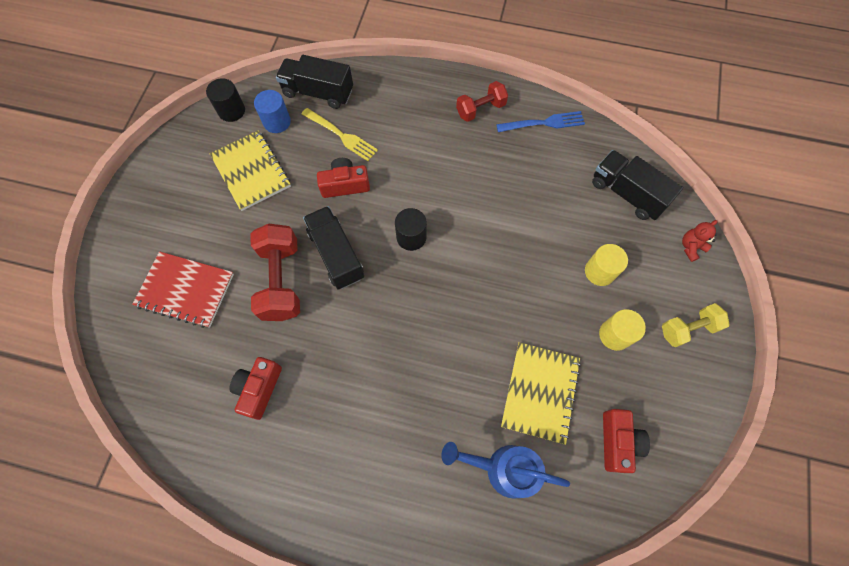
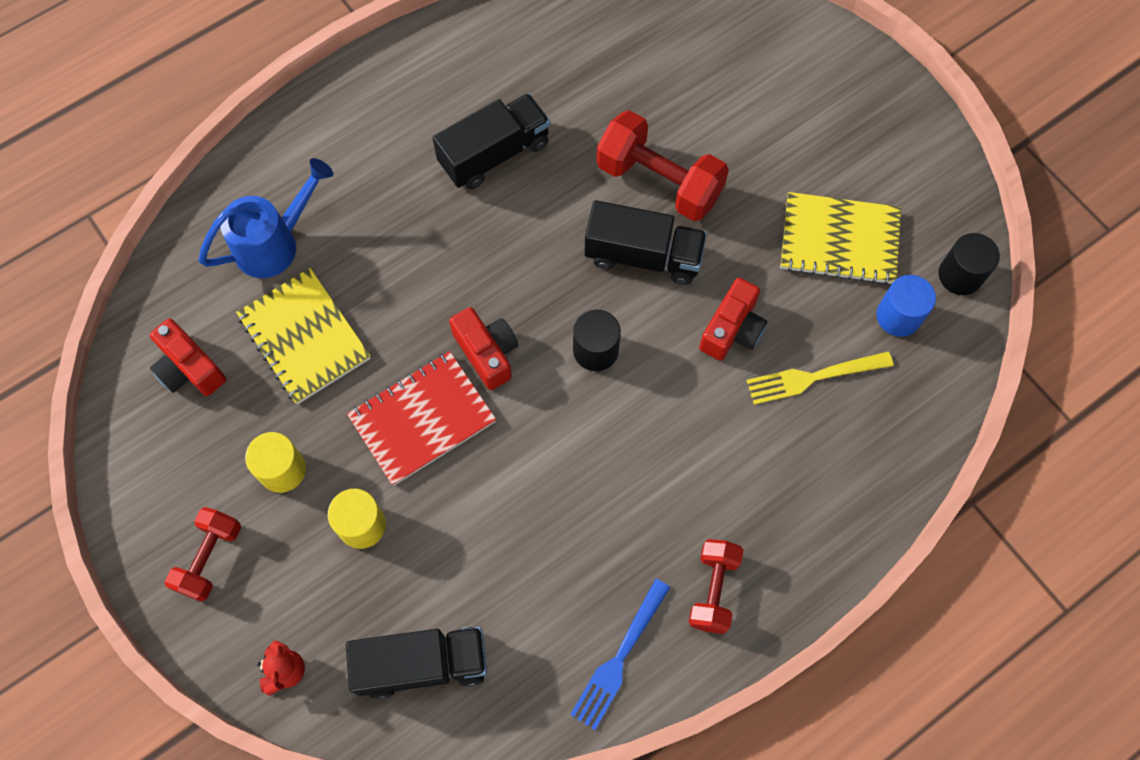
camera: 130 degrees right, 0 degrees up
(185, 290) = (727, 88): red notebook -> red notebook (422, 419)
(259, 389) = (554, 91): red camera -> red camera (487, 353)
(318, 92) = (912, 398): black truck -> black truck (494, 154)
(687, 329) = (209, 558): yellow dumbbell -> red dumbbell

